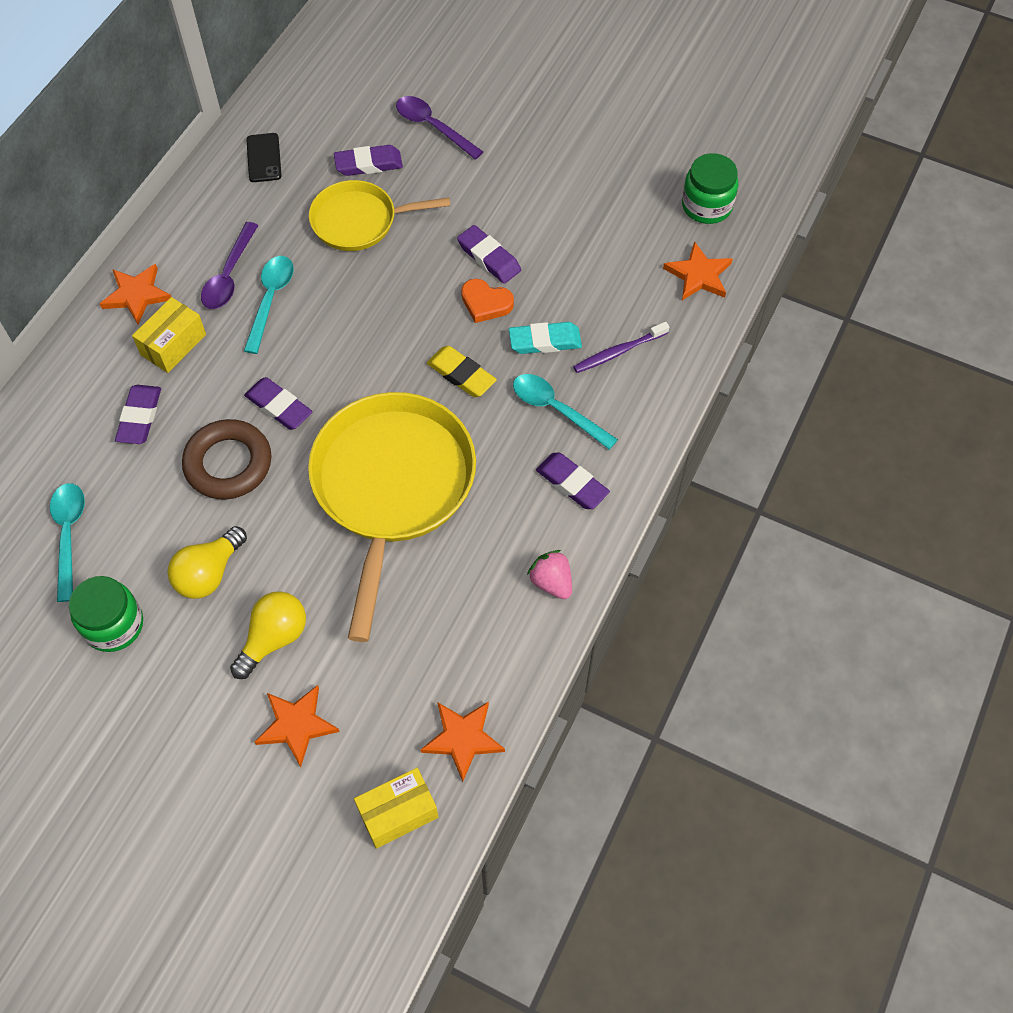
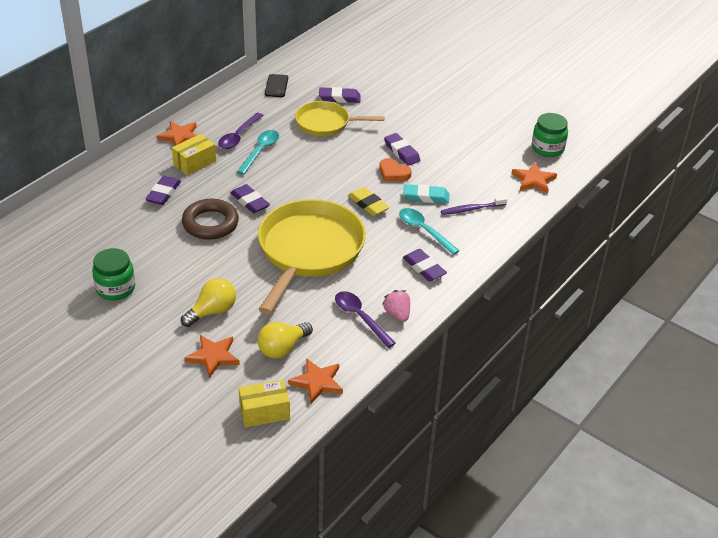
camera: 10 degrees right, 20 degrees down
(69, 535) = (102, 241): turquoise spoon -> none
(209, 573) = (182, 273): yellow light bulb -> yellow light bulb (282, 348)
(432, 127) = (384, 86): purple spoon -> purple spoon (360, 317)

